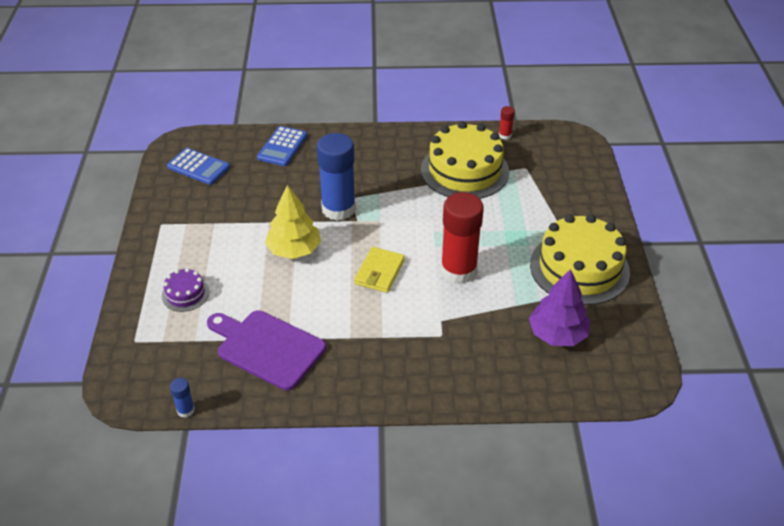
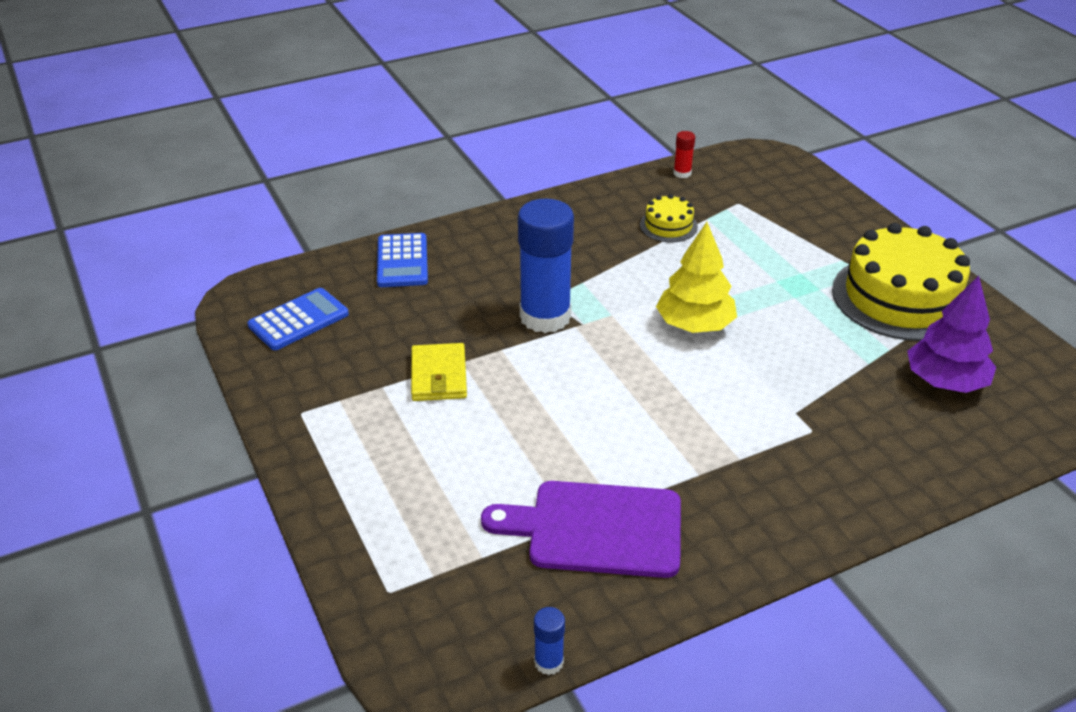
camera: 25 degrees left, 5 degrees down
(185, 294) = (415, 497): purple cake -> none
(198, 167) = (298, 320): blue calculator -> blue calculator turned 45 degrees counterclockwise
(294, 250) = (527, 387): yellow tree -> yellow tree (694, 325)
(379, 272) = (666, 378): yellow wallet -> yellow wallet (438, 376)
(458, 270) = (763, 345): red glue stick -> none
(464, 170) = (668, 226): yellow cake -> yellow cake, size x0.46

